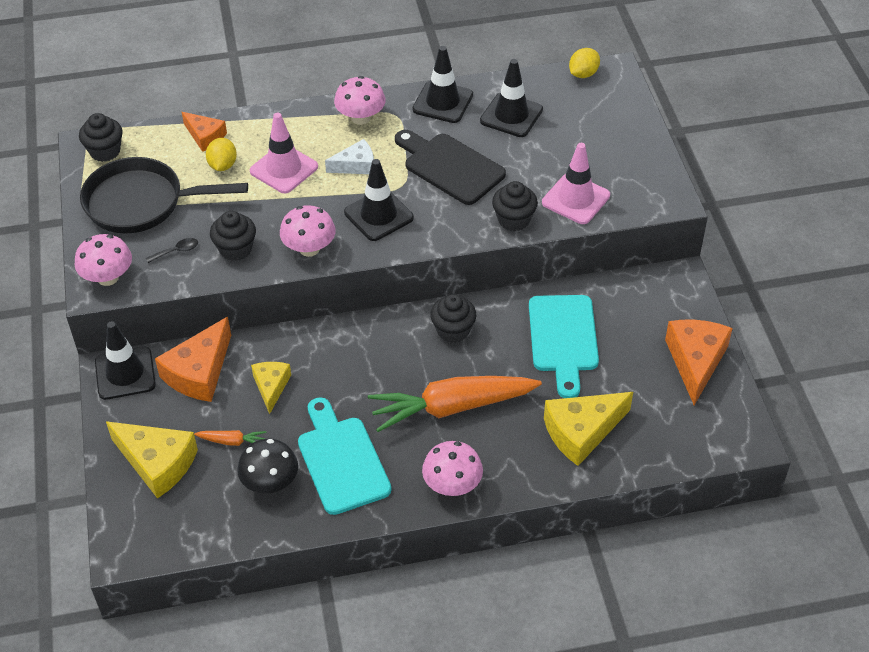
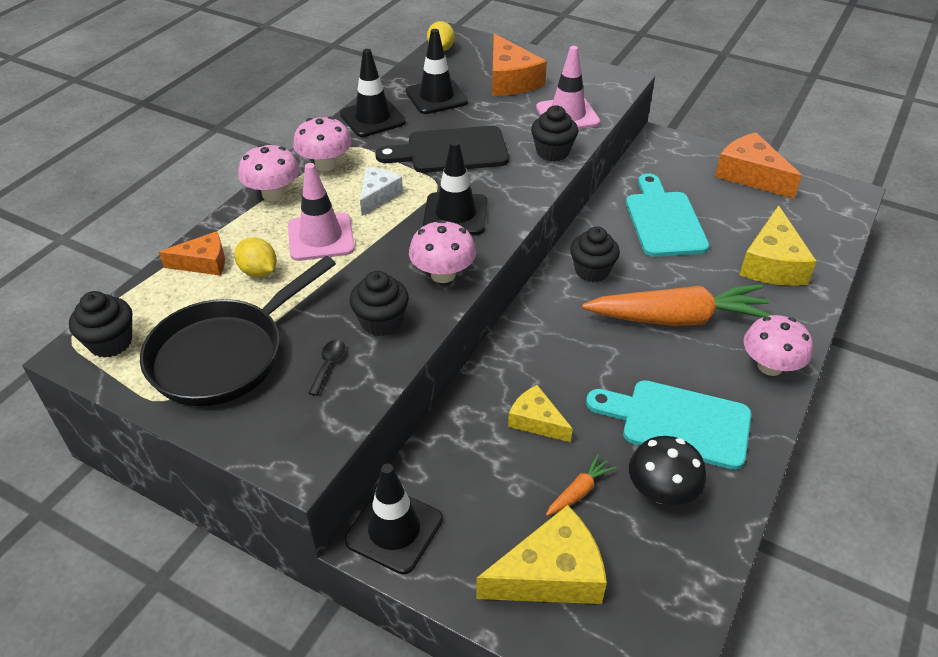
camera: 50 degrees left, 5 degrees down
(108, 277) = (295, 440): pink mushroom -> pink mushroom (273, 194)
(199, 372) = (460, 465): orange cheese -> orange cheese (510, 80)
(451, 407) = (678, 318): orange carrot -> orange carrot turned 120 degrees counterclockwise
(563, 339) = (663, 220): turquoise cutting board -> turquoise cutting board turned 135 degrees counterclockwise

